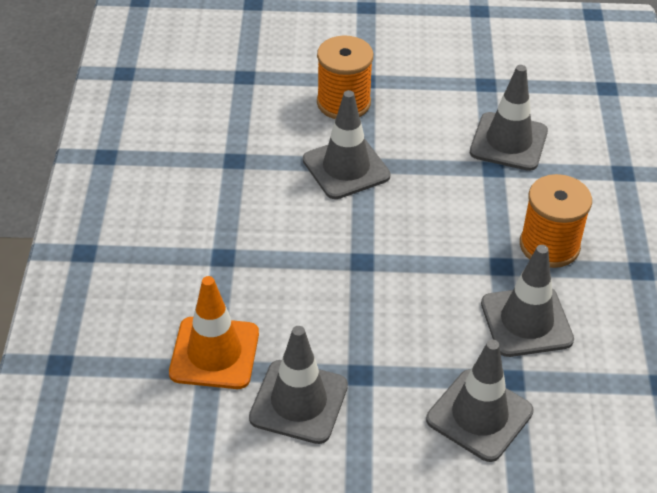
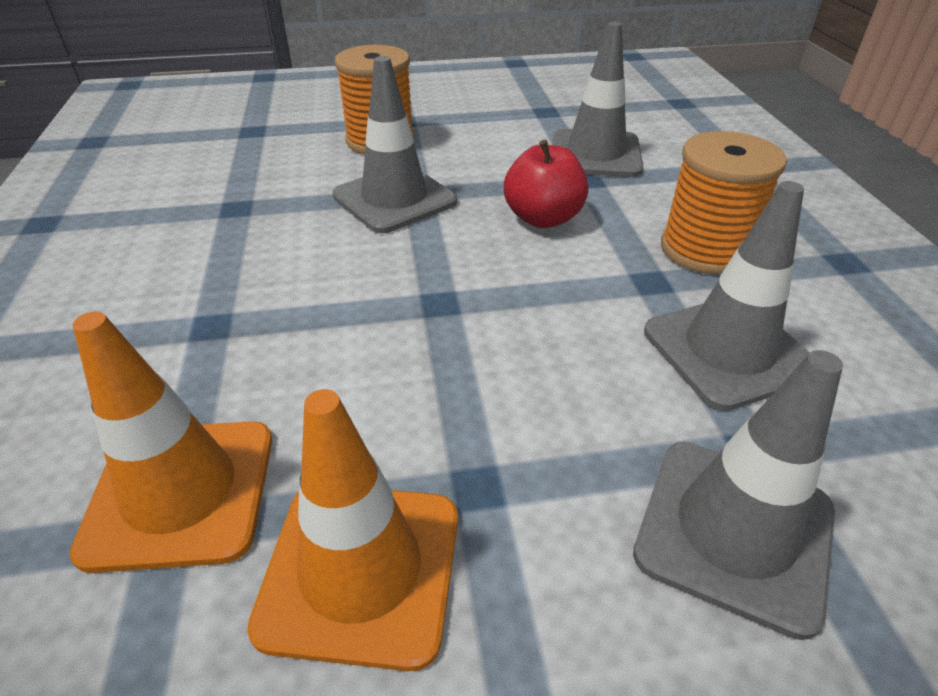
camera: 10 degrees left, 5 degrees down
(298, 402) = (361, 570): grey traffic cone -> orange traffic cone
(447, 202) = (543, 218): none -> red apple

